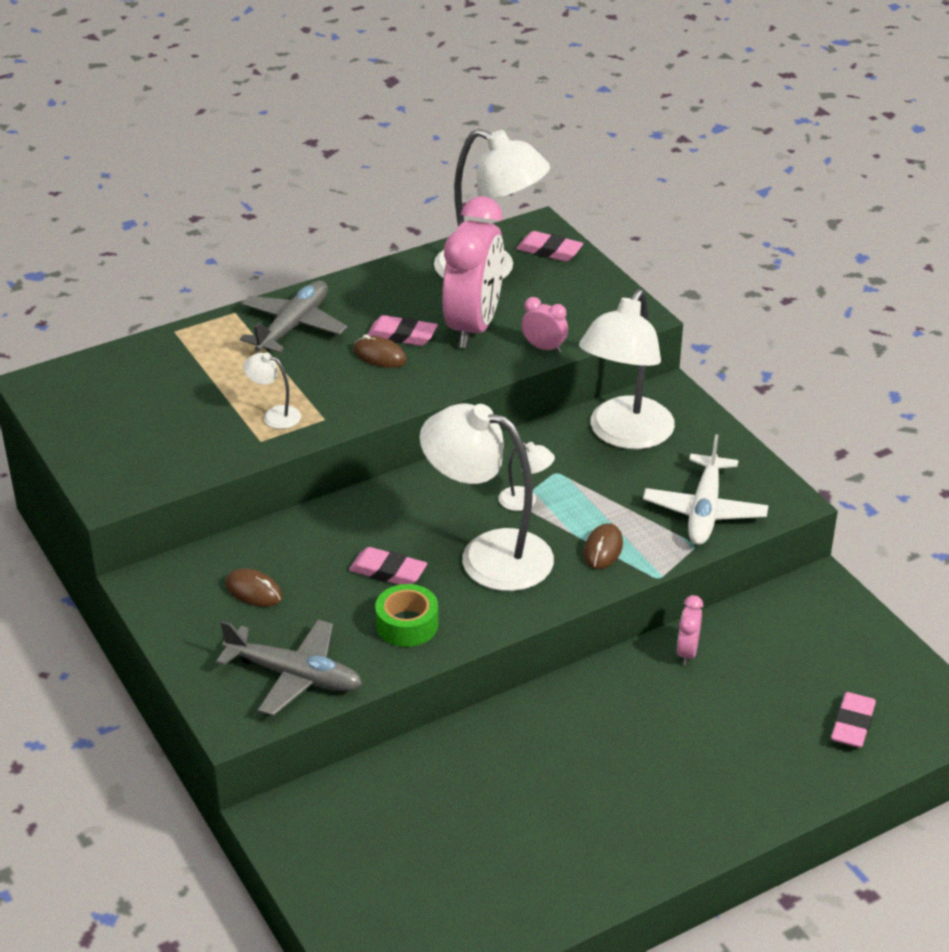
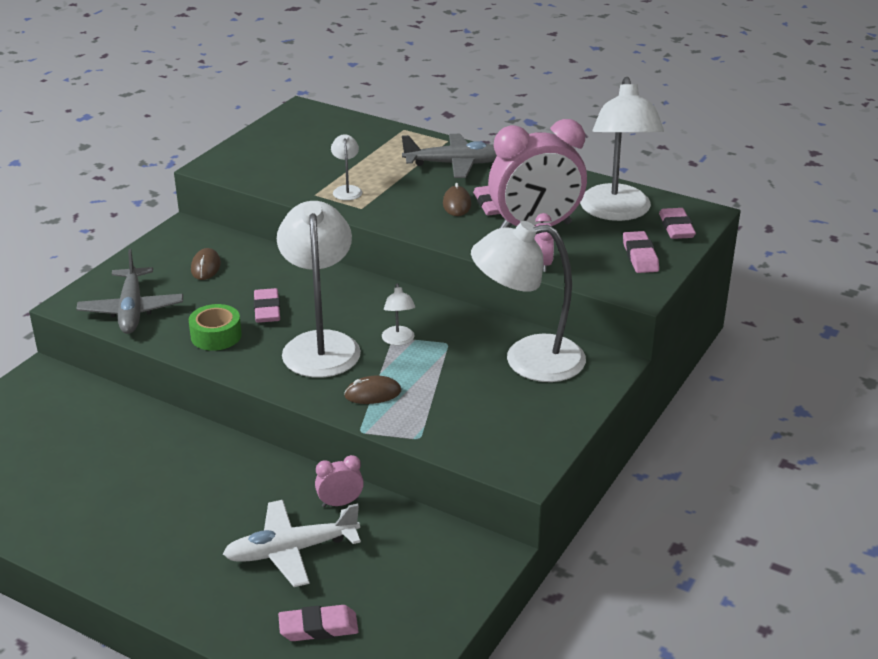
camera: 60 degrees right, 5 degrees down
(580, 290) = (640, 256): none -> pink eraser
(705, 510) = (468, 429): white plane -> white plane (291, 551)

